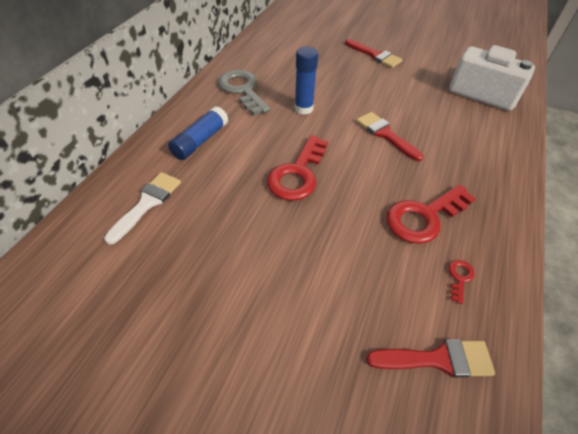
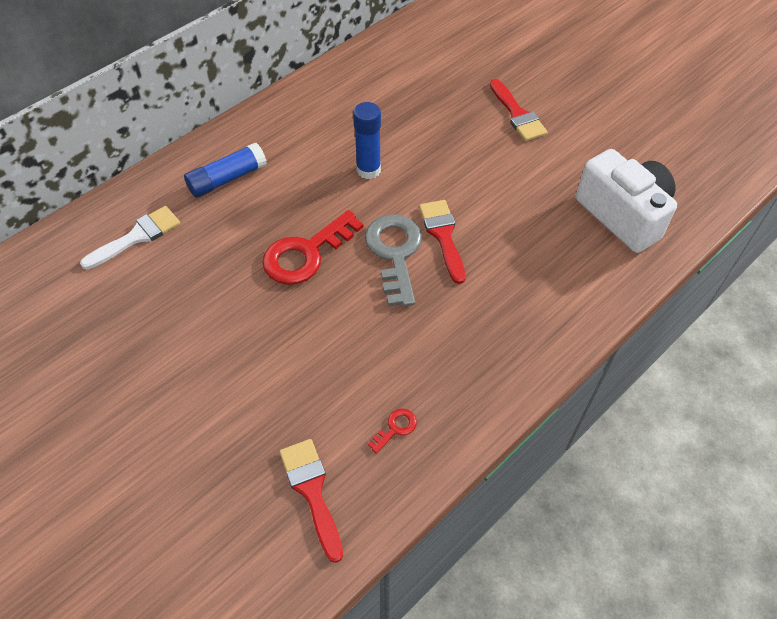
camera: 25 degrees right, 5 degrees up
(242, 90) = (312, 122): grey key -> grey key (394, 253)
(424, 217) = (409, 351): red key -> none
(437, 359) = (312, 491): red brush -> red brush turned 135 degrees counterclockwise

